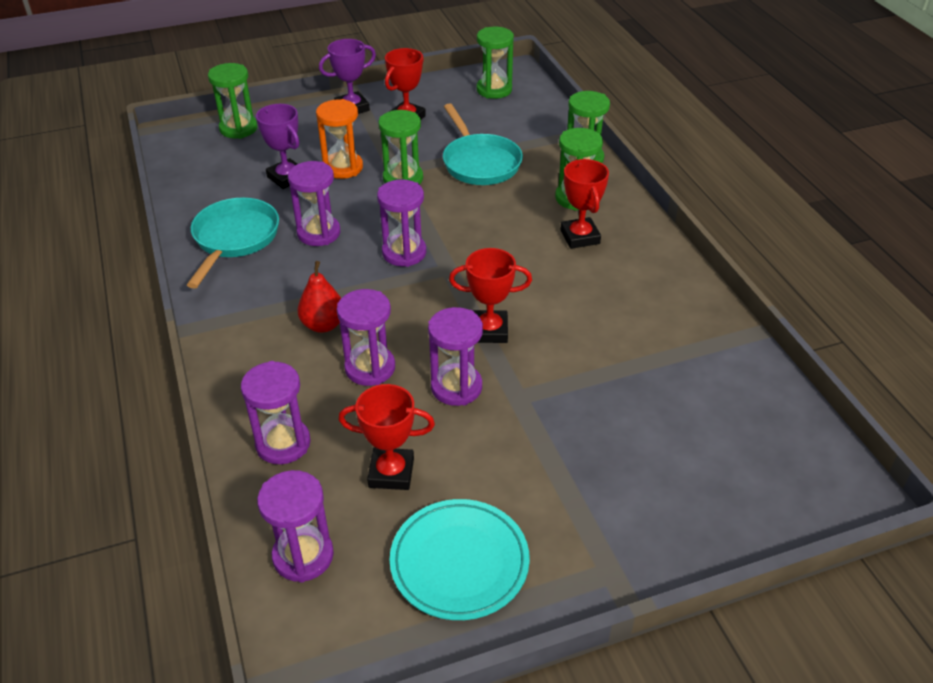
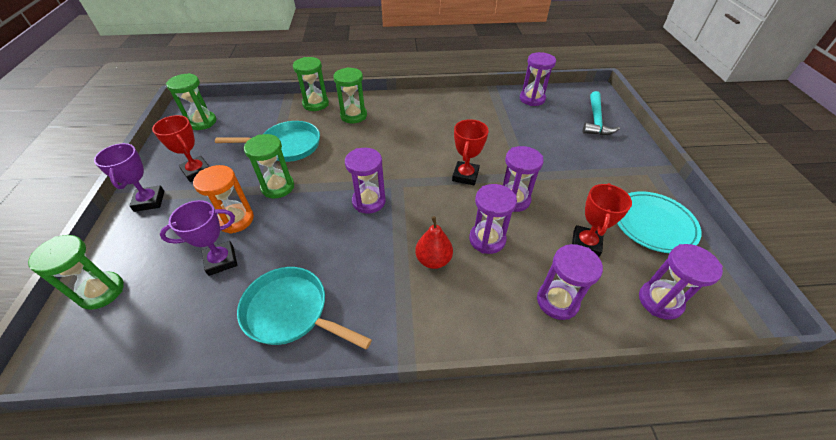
camera: 75 degrees left, 5 degrees up
(319, 233) = (317, 248): purple hourglass -> purple hourglass (532, 99)
(580, 237) = (392, 122): red trophy -> none
(737, 490) = (596, 120): none -> turquoise hammer

